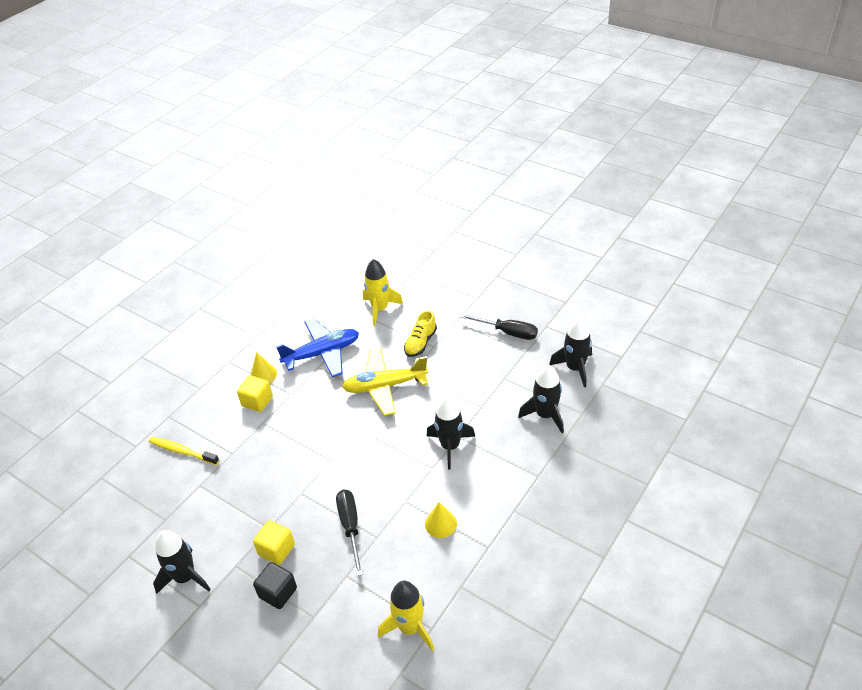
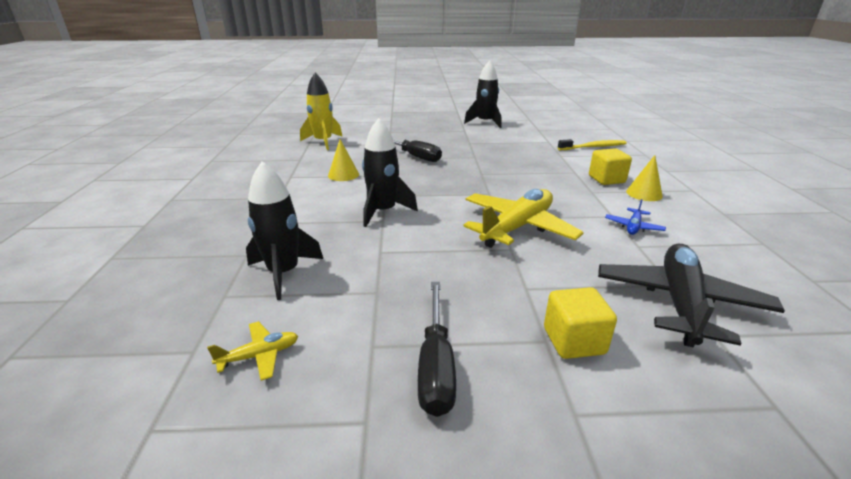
camera: 140 degrees right, 15 degrees down
(276, 550) = (450, 139): yellow cube -> yellow cube (573, 341)
(278, 592) = (423, 131): black cube -> none
(322, 353) = (633, 227): blue plane -> blue plane, size x0.45
(380, 309) = (680, 302): yellow rocket -> black plane
(420, 343) = (549, 284): yellow shoe -> none
(507, 332) = (436, 365): black screwdriver -> black screwdriver turned 75 degrees counterclockwise
(575, 368) = (259, 356): black rocket -> yellow plane

